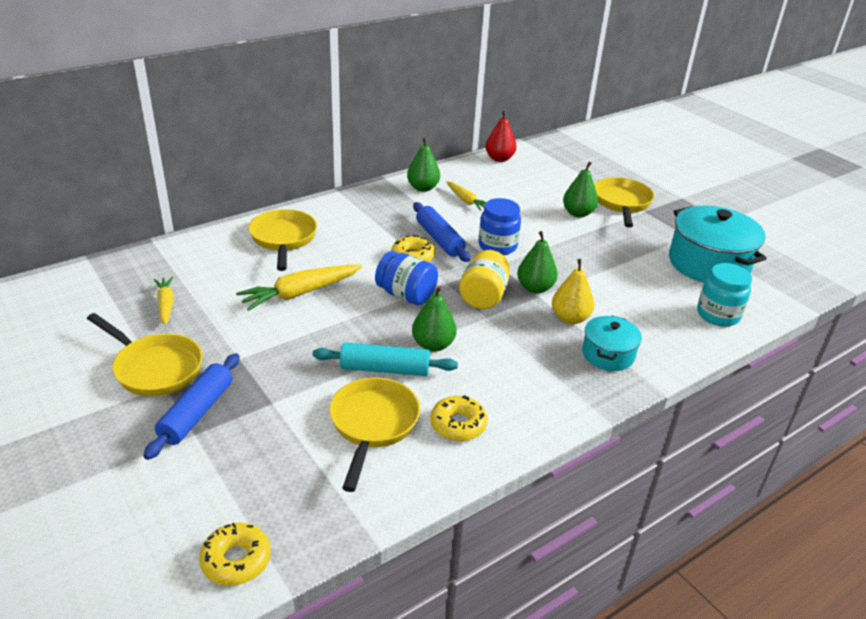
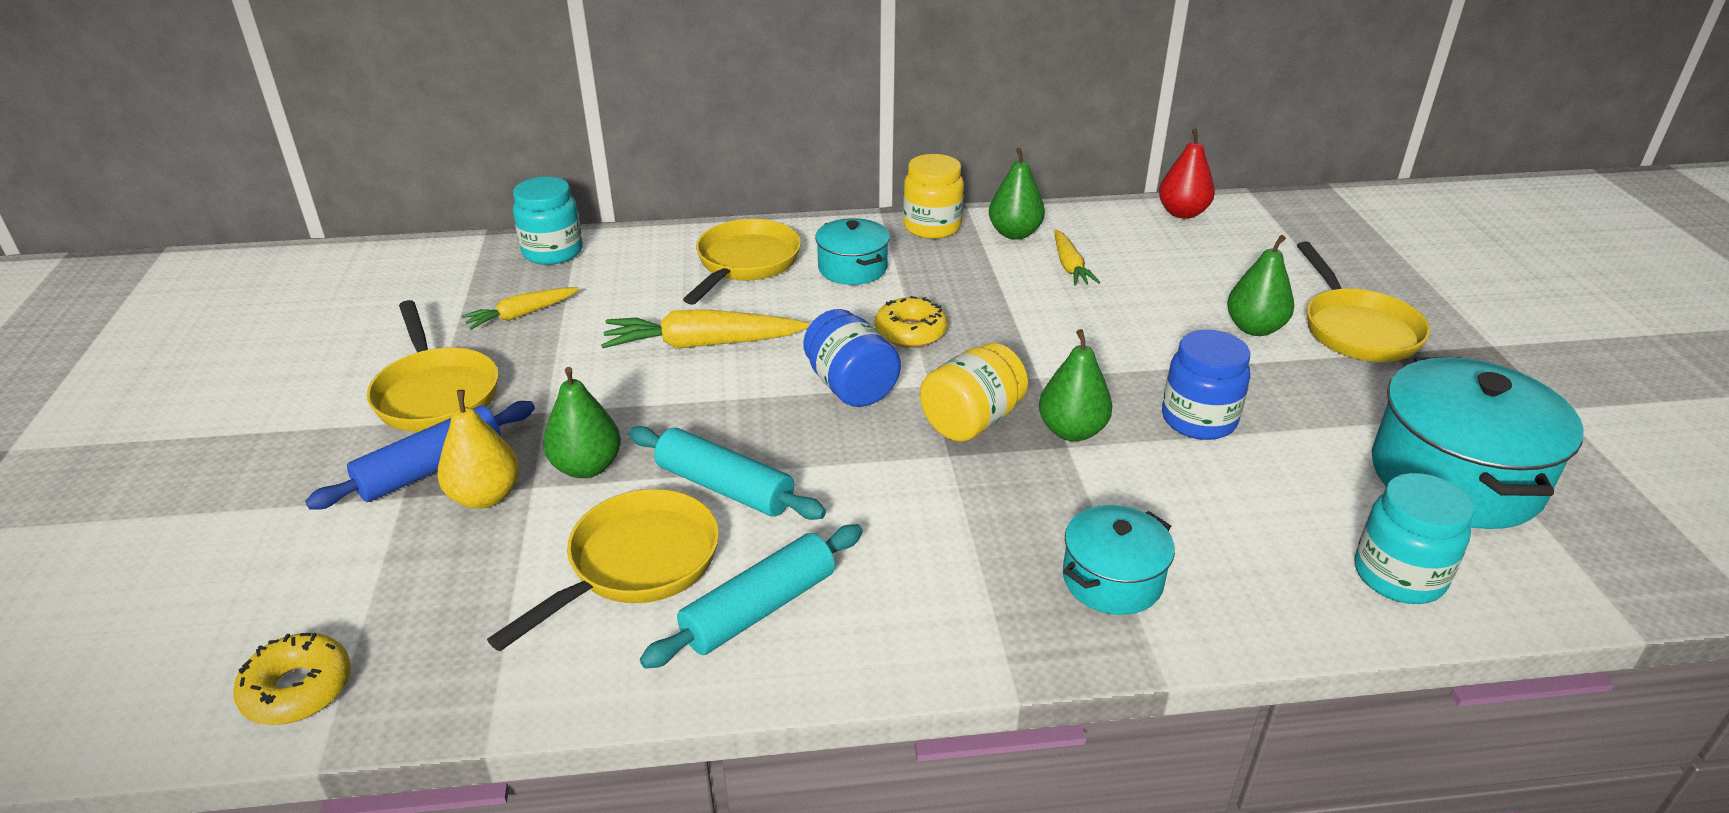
camera: 30 degrees right, 0 degrees up
(149, 260) = (553, 252): none -> turquoise jar
(166, 304) = (521, 315): yellow carrot -> yellow carrot turned 135 degrees counterclockwise
(350, 228) = (852, 268): none -> turquoise pot
(375, 193) = (932, 227): none -> yellow jar
(433, 345) = (827, 473): green pear -> green pear (587, 467)
(439, 239) = (975, 316): blue rolling pin -> none
(458, 424) = (759, 609): yellow donut -> turquoise rolling pin
(497, 246) = (1063, 348): blue jar -> blue jar (1198, 420)
(570, 318) = (1093, 497): yellow pear -> yellow pear (485, 496)
(622, 203) = (1356, 329): yellow pan -> yellow pan turned 135 degrees clockwise

